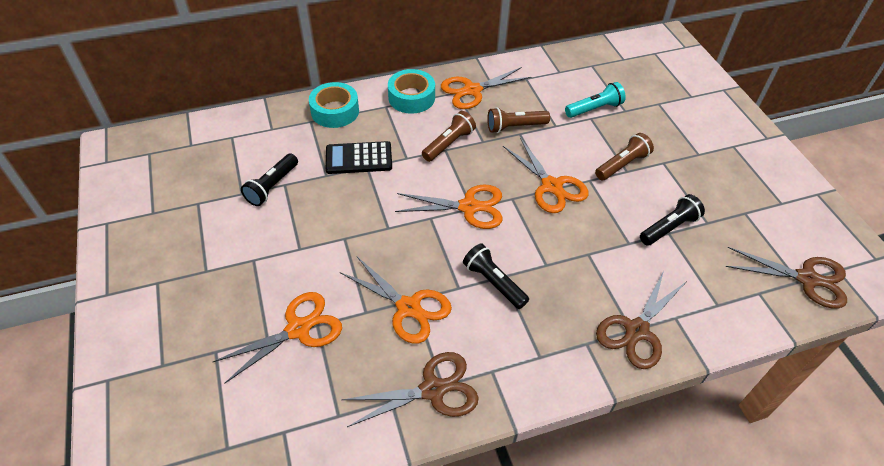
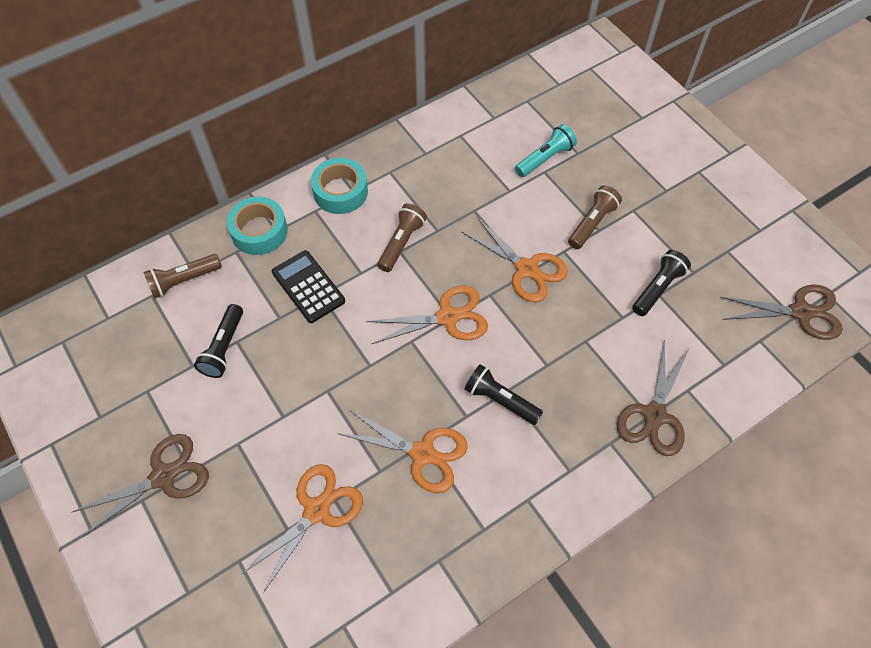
camera: 15 degrees left, 10 degrees up
(359, 158) = (308, 287): black calculator -> black calculator turned 75 degrees clockwise
(433, 390) = (476, 537): brown scissors -> brown scissors (163, 476)
(472, 90) = (405, 166): orange scissors -> none
(515, 127) = (467, 203): brown flashlight -> brown flashlight (183, 280)

